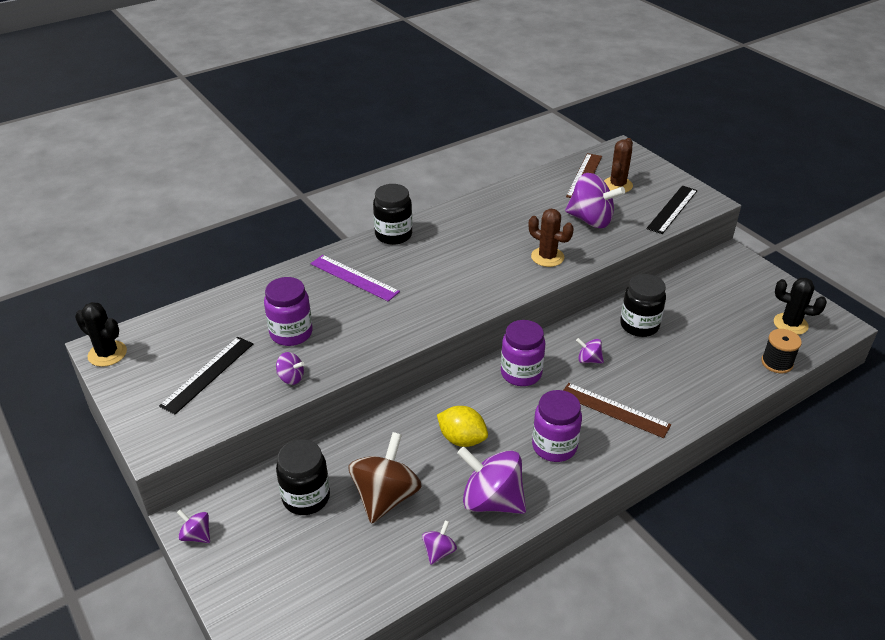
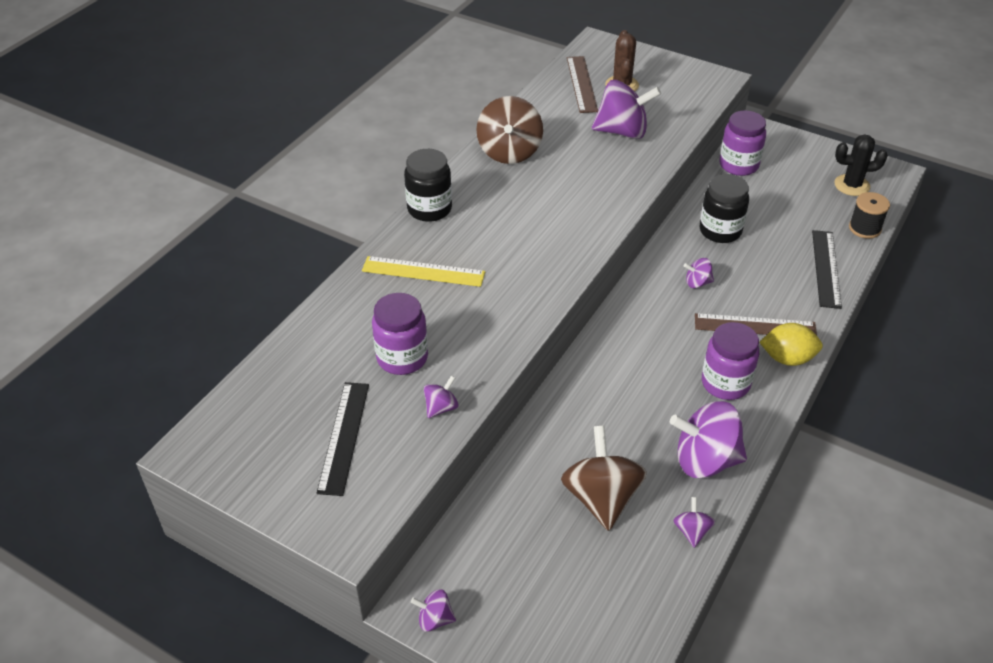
camera: 25 degrees left, 5 degrees up
(107, 354) = (203, 456): black cactus -> none
(291, 378) = (441, 407): purple spinning top -> purple spinning top turned 45 degrees counterclockwise
(306, 497) = (521, 531): black jar -> none
(354, 278) = (423, 272): purple ruler -> yellow ruler
(462, 439) = (633, 409): yellow lemon -> yellow lemon (787, 358)
(486, 211) = (509, 152): none -> brown spinning top
(521, 373) = (643, 319): purple jar -> purple jar (738, 165)
(547, 257) = (608, 185): brown cactus -> none
(672, 209) = (692, 97): black ruler -> black ruler (826, 268)

